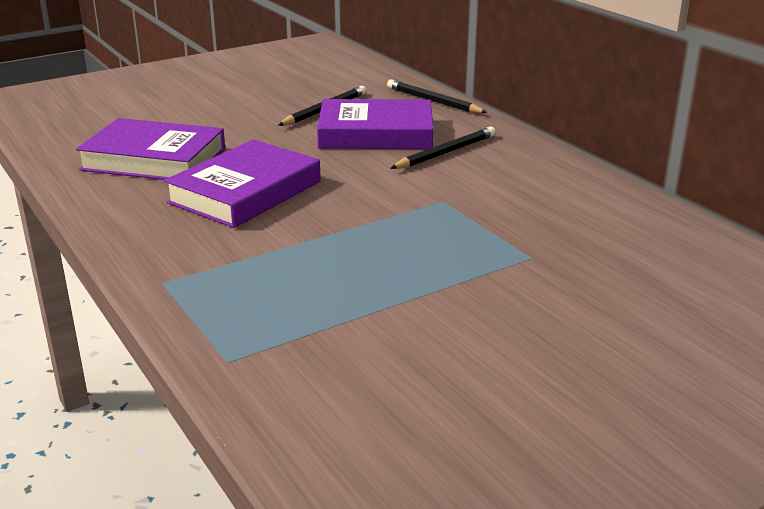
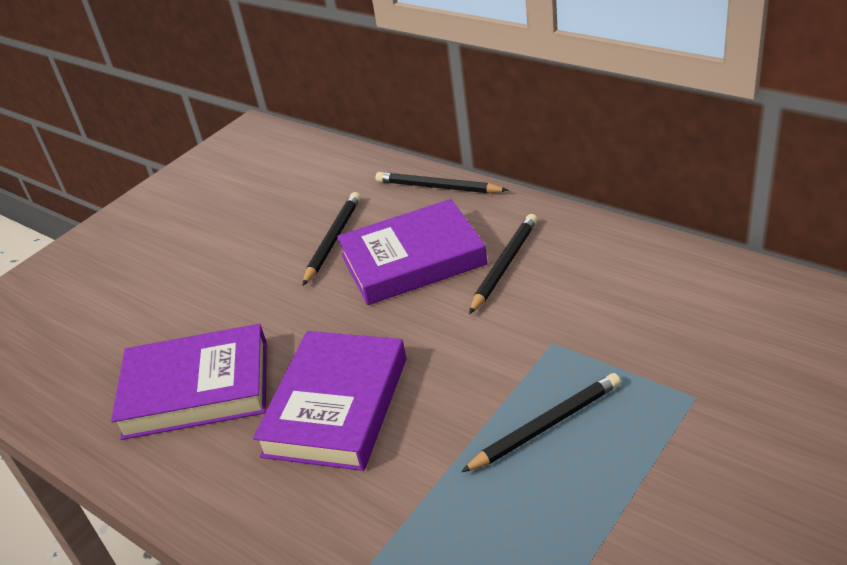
camera: 15 degrees left, 10 degrees up
(394, 241) = (546, 425): none -> black pencil

